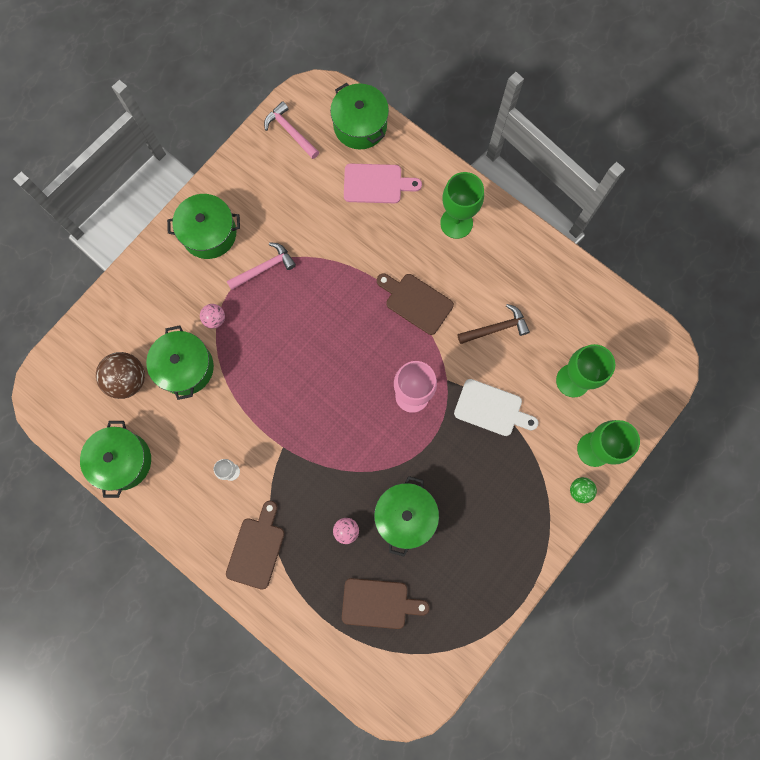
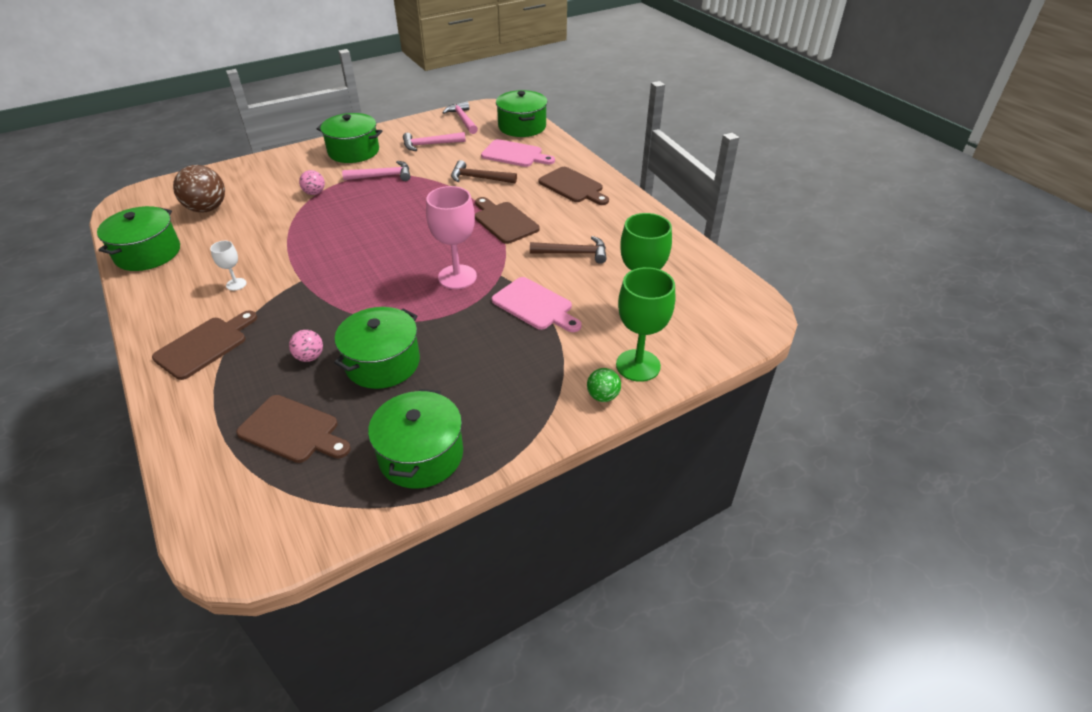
camera: 20 degrees right, 35 degrees down
(185, 367) = (262, 213): green pot -> green pot (421, 455)
(281, 194) = (430, 145): none -> pink hammer
(360, 239) = (479, 178): none -> brown hammer
(456, 223) = (573, 186): green goblet -> brown cutting board
(491, 409) = (535, 305): white cutting board -> pink cutting board

